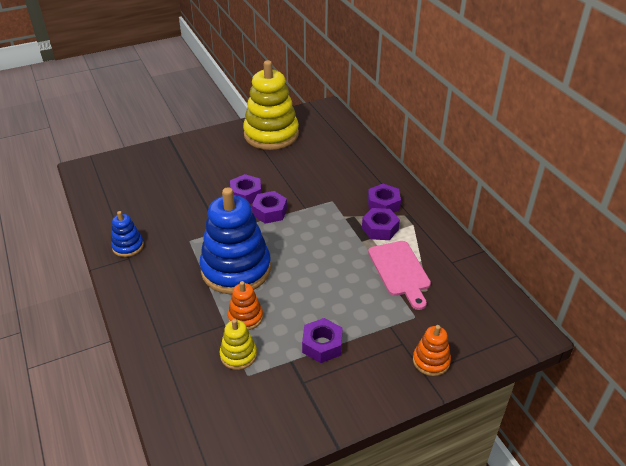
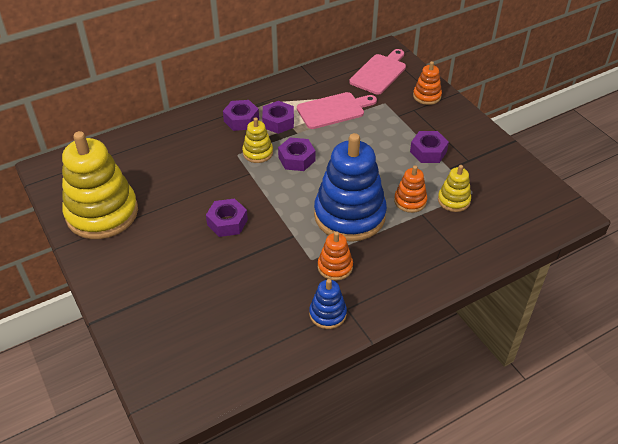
camera: 95 degrees left, 5 degrees up
(176, 254) = (335, 267): none -> orange stacking toy
(270, 212) = (257, 199): purple nut -> purple nut (296, 159)
(333, 214) = (258, 153): none -> yellow stacking toy
(477, 319) = (379, 73): none -> pink cutting board

